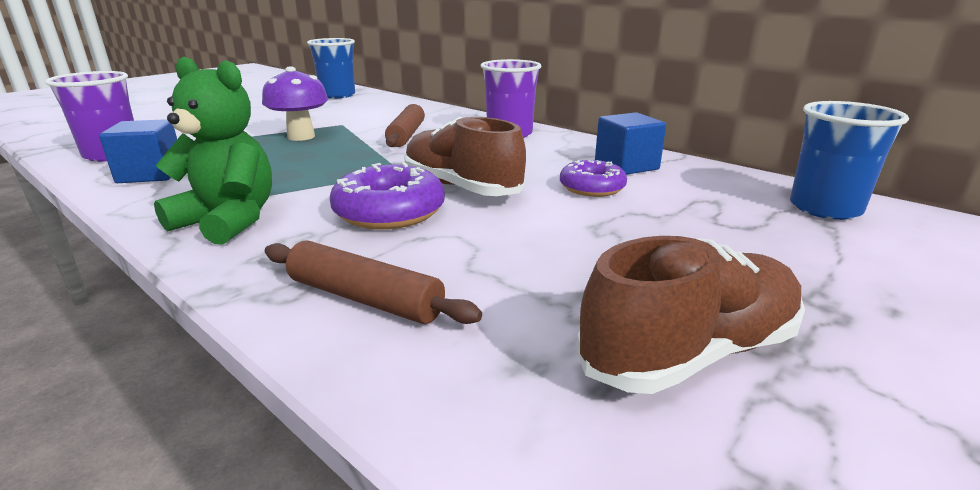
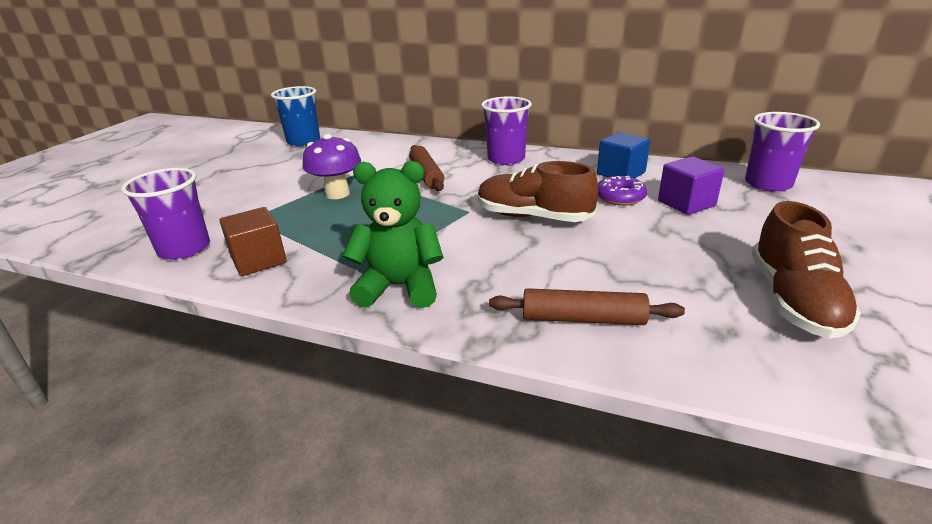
camera: 20 degrees left, 5 degrees up
(151, 174) = (259, 260): blue cube -> brown cube
(389, 212) = (509, 249): purple donut -> none
(673, 208) = (686, 203): none -> purple cube
(690, 352) = (793, 300): brown shoe -> brown shoe turned 150 degrees clockwise
(825, 208) = (768, 184): blue cup -> purple cup

